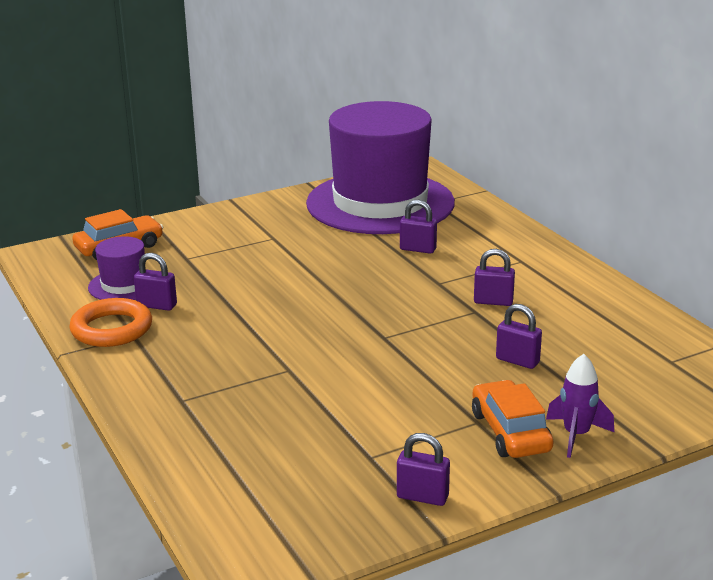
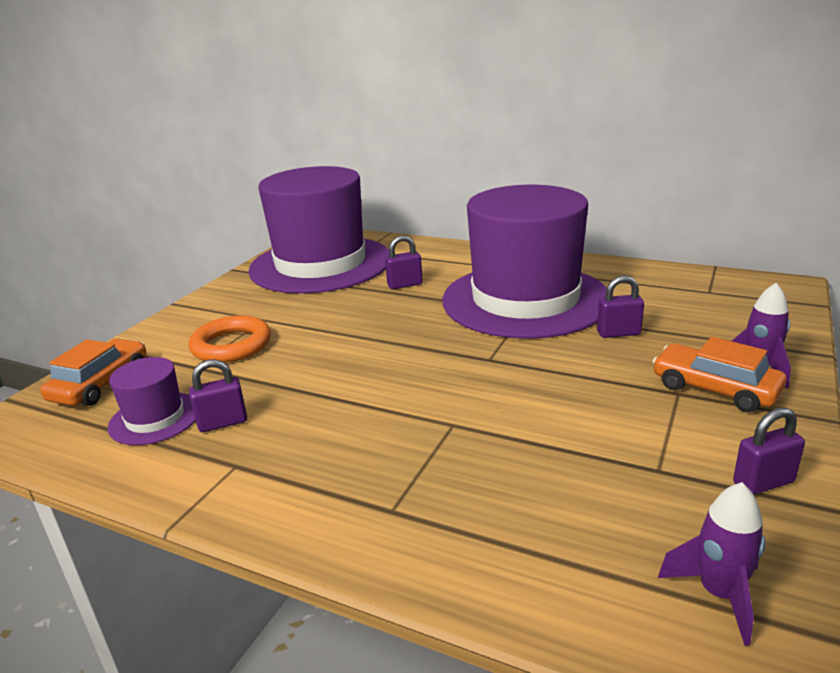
camera: 35 degrees left, 0 degrees up
(112, 329) = (199, 470): orange ring -> orange ring (231, 345)
(286, 526) = (719, 594): none -> purple rocket
(493, 301) = (525, 299): purple padlock -> purple hat

